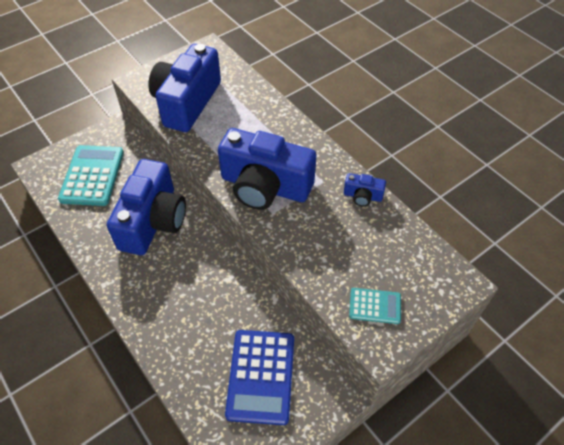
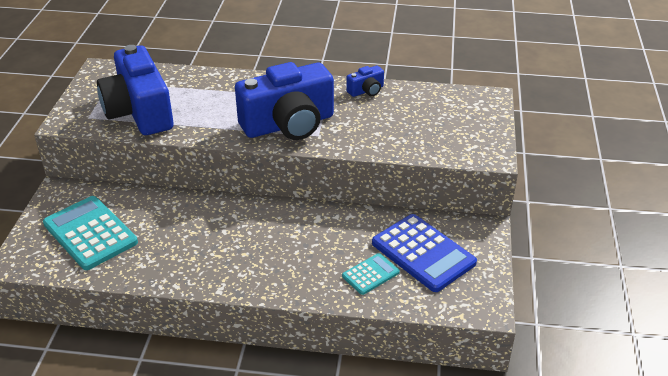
camera: 45 degrees left, 15 degrees down
(153, 221) = (200, 226): blue camera -> none
(375, 306) = (459, 140): turquoise calculator -> turquoise calculator (370, 274)

